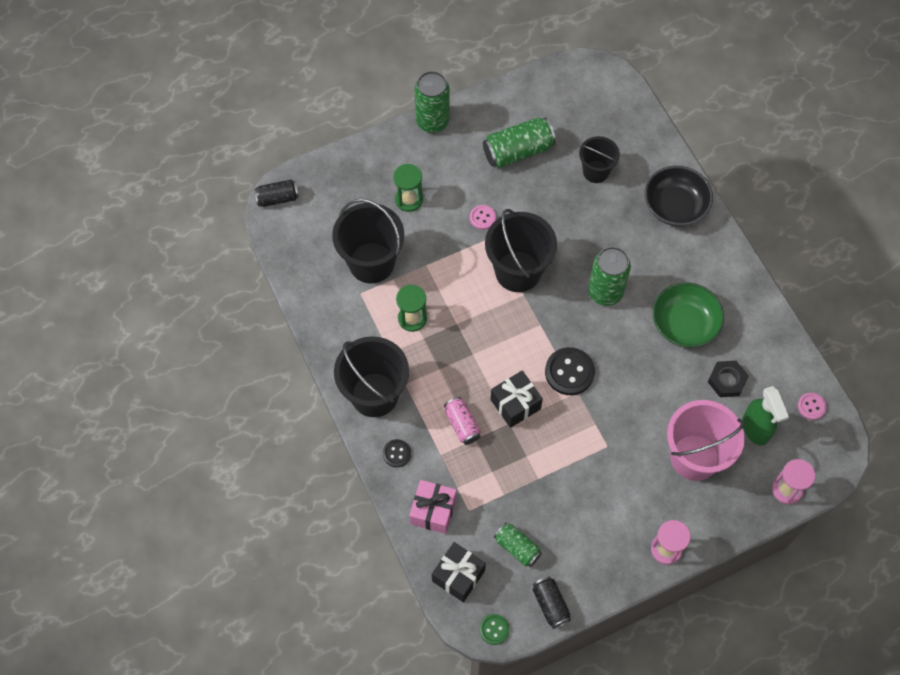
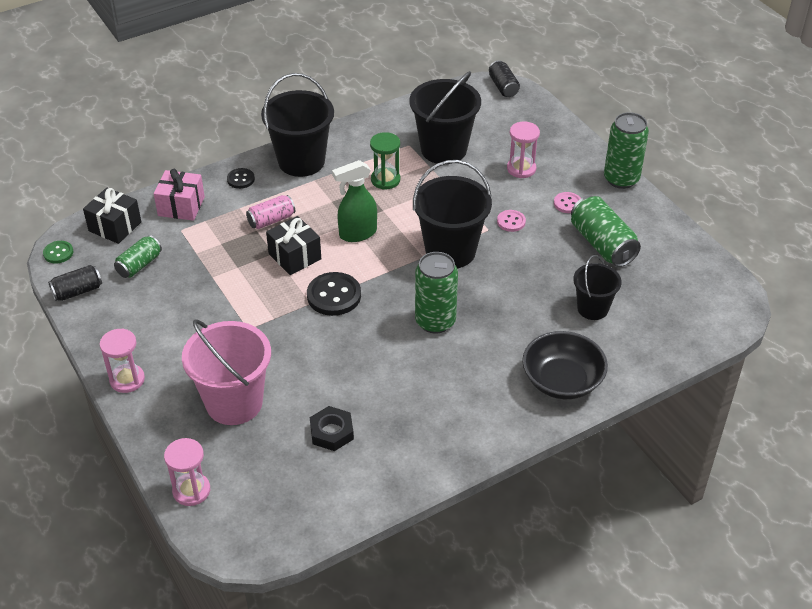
camera: 85 degrees right, 20 degrees down
(409, 199) = (521, 169): green hourglass -> pink hourglass
(684, 324) = (402, 391): green bowl -> none
(755, 429) = (269, 460): green spray bottle -> green spray bottle (357, 234)
(811, 406) = (300, 517): pink button -> pink button (567, 203)

